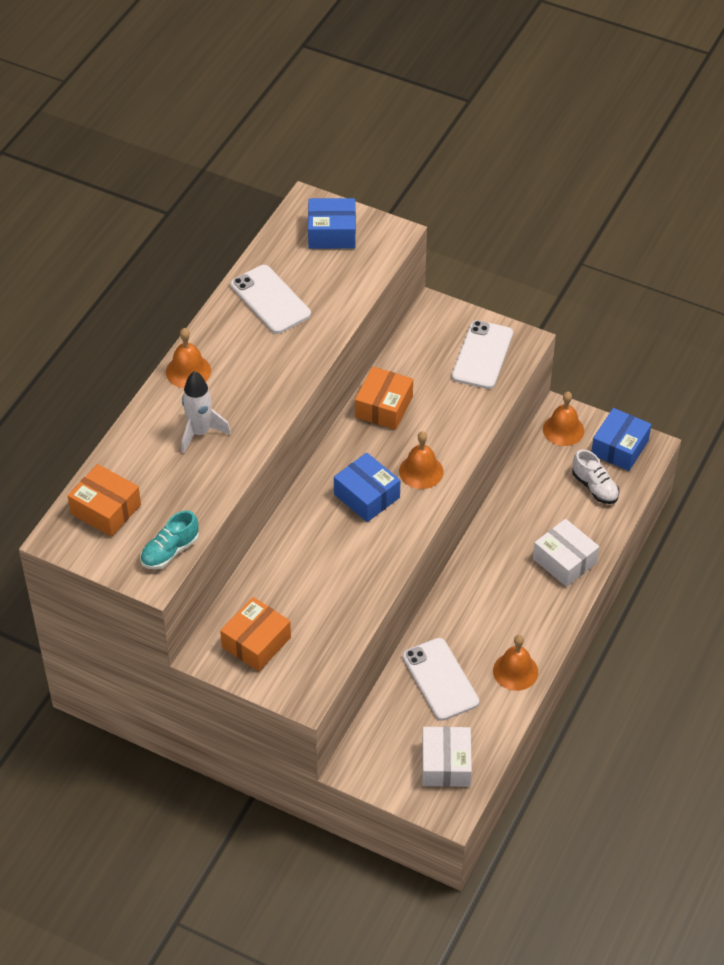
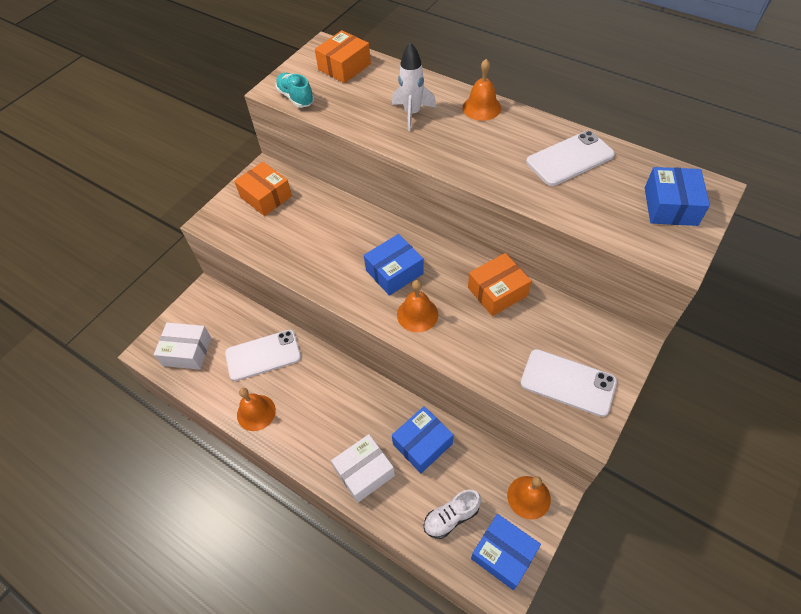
camera: 100 degrees right, 5 degrees up
(384, 407) = (497, 292): orange box -> orange box turned 60 degrees counterclockwise
(525, 514) = (422, 444): none -> blue box

